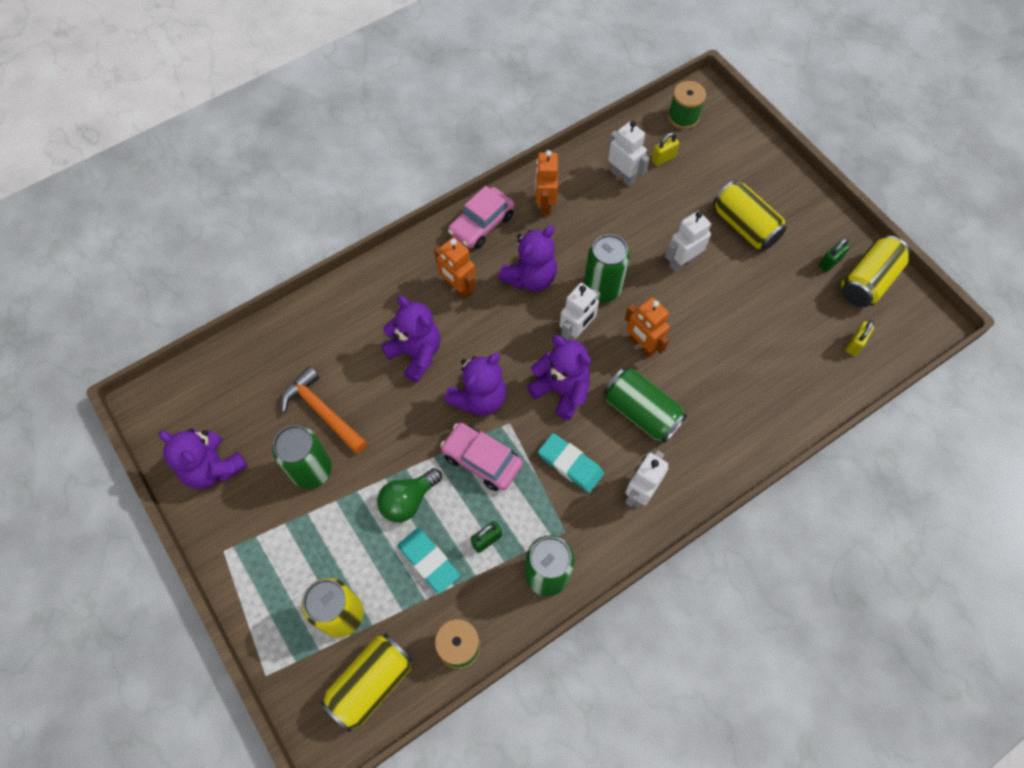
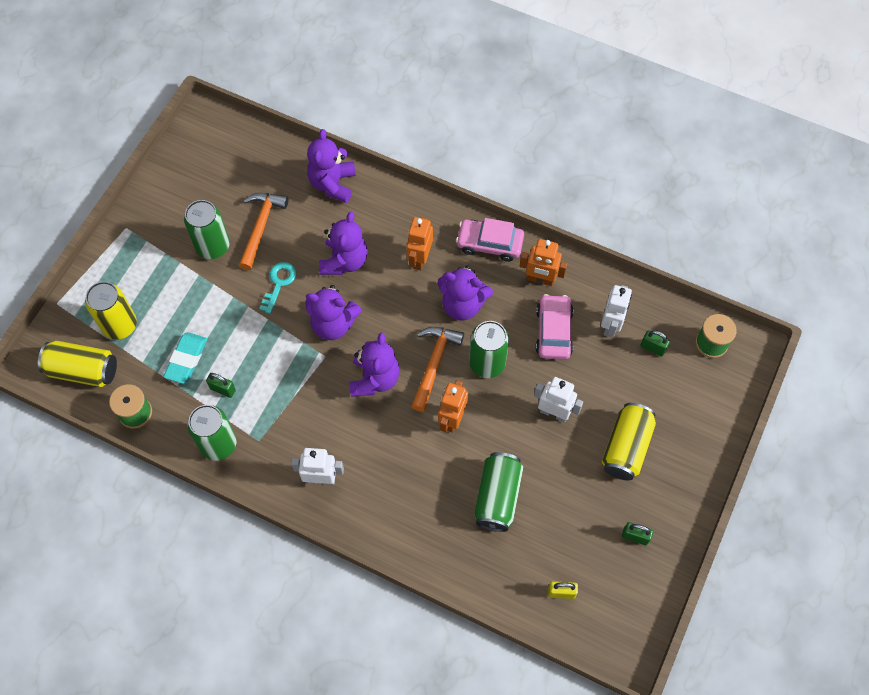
camera: 60 degrees right, 0 degrees up
(213, 468) = (180, 185): purple teddy bear -> purple teddy bear (333, 184)
(400, 426) = (279, 283): none -> turquoise key
(408, 500) = (224, 321): green light bulb -> none
(481, 460) = (283, 353): pink car -> pink car (553, 331)
(544, 204) = (540, 279): orange robot -> orange robot turned 135 degrees counterclockwise
(570, 464) = (315, 417): turquoise eraser -> none
(576, 331) = (434, 364): white robot -> orange hammer
(641, 412) = (390, 447): green can -> green can (497, 497)
(663, 158) = (652, 348): yellow padlock -> green padlock
(867, 281) = (636, 578): yellow can -> none

